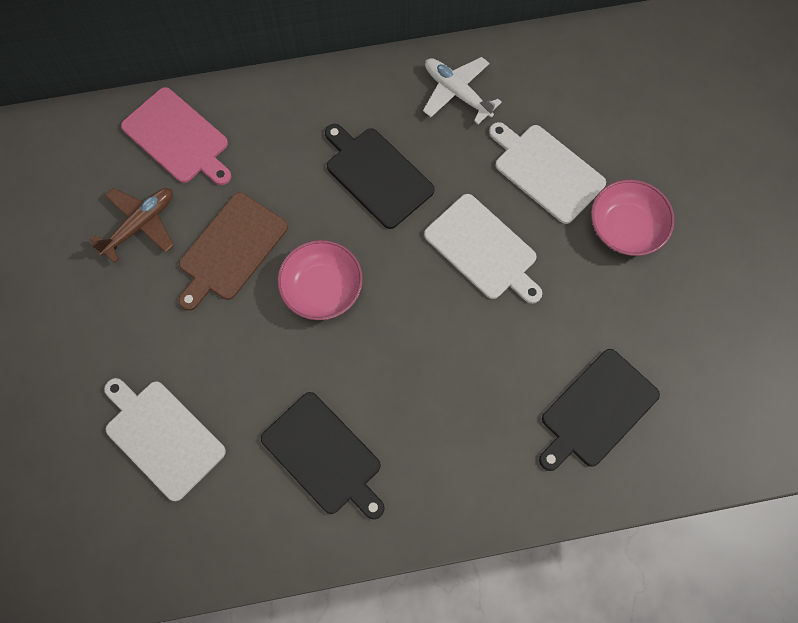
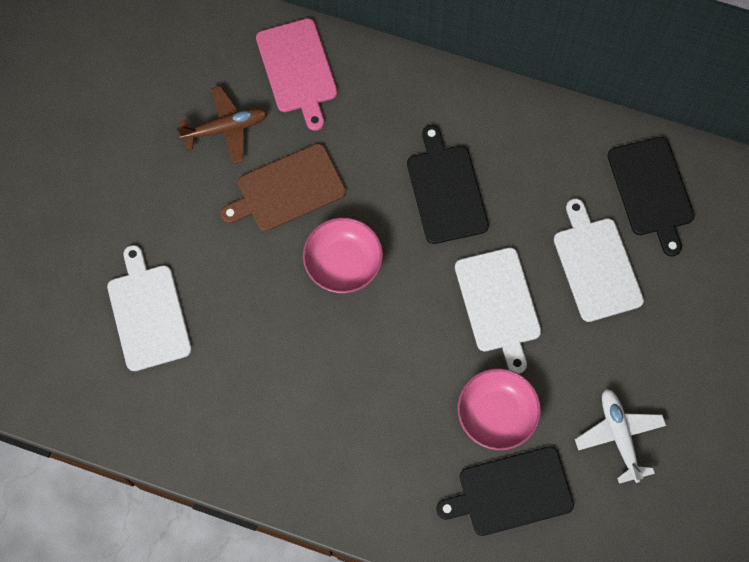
camera: 30 degrees right, 0 degrees up
(324, 456) = (265, 401): black cutting board -> black cutting board (651, 190)
(457, 92) = (560, 153): white plane -> white plane (619, 435)
(625, 227) = (635, 353): pink bowl -> pink bowl (496, 414)

